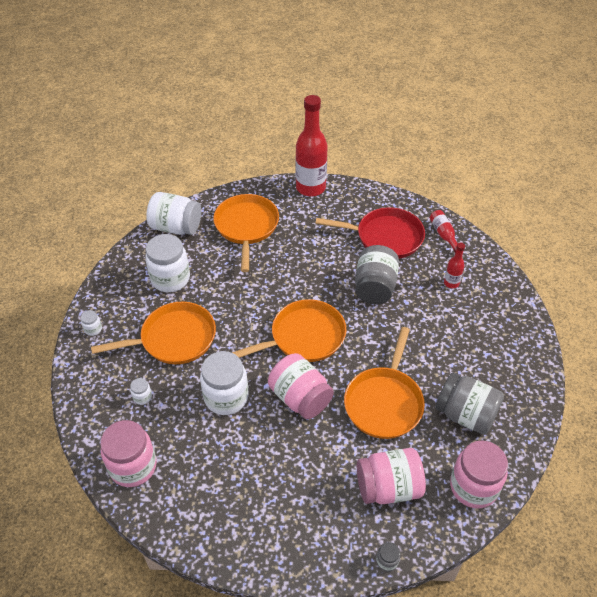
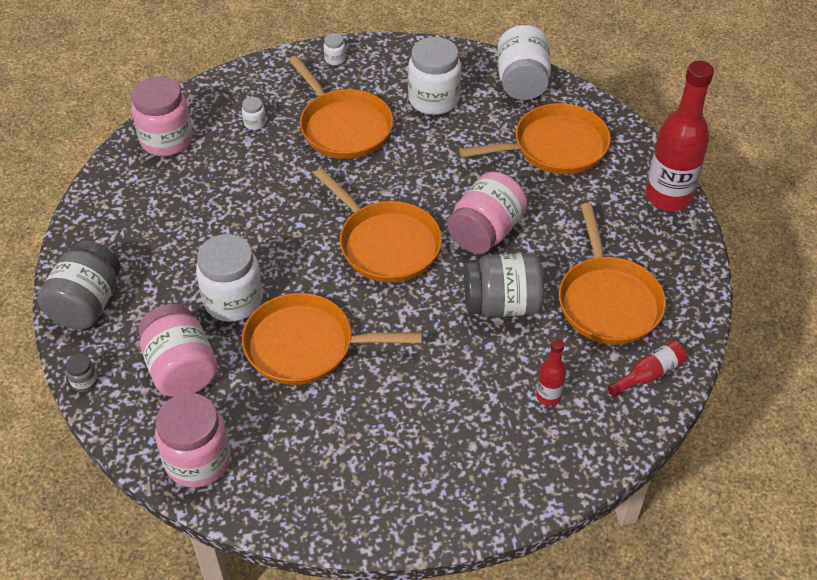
camera: 75 degrees right, 0 degrees up
(226, 397) = (273, 192): white jar -> white jar (233, 300)
(300, 398) = (290, 259): pink jar -> pink jar (485, 232)
(385, 237) = (608, 301): red pan -> orange pan
(465, 414) = (309, 440): grey jar -> grey jar (87, 304)

